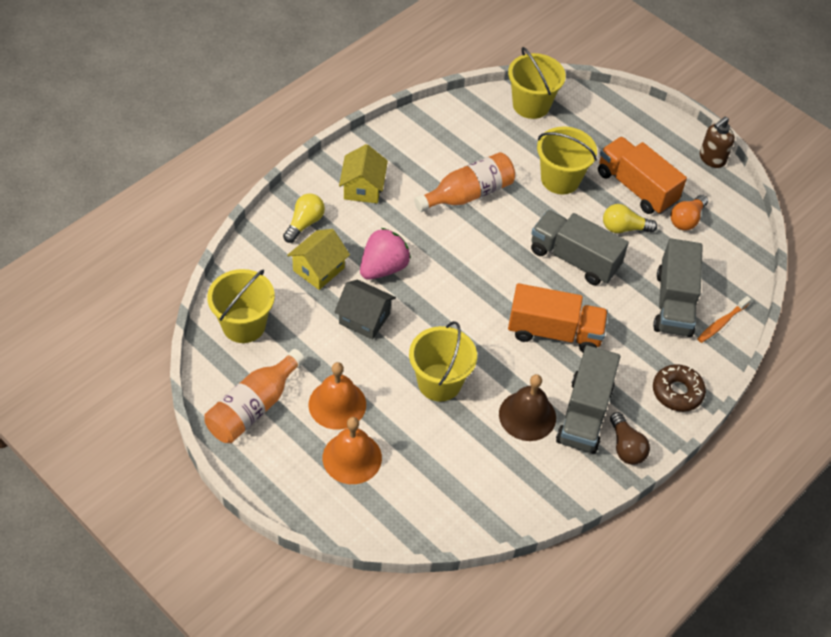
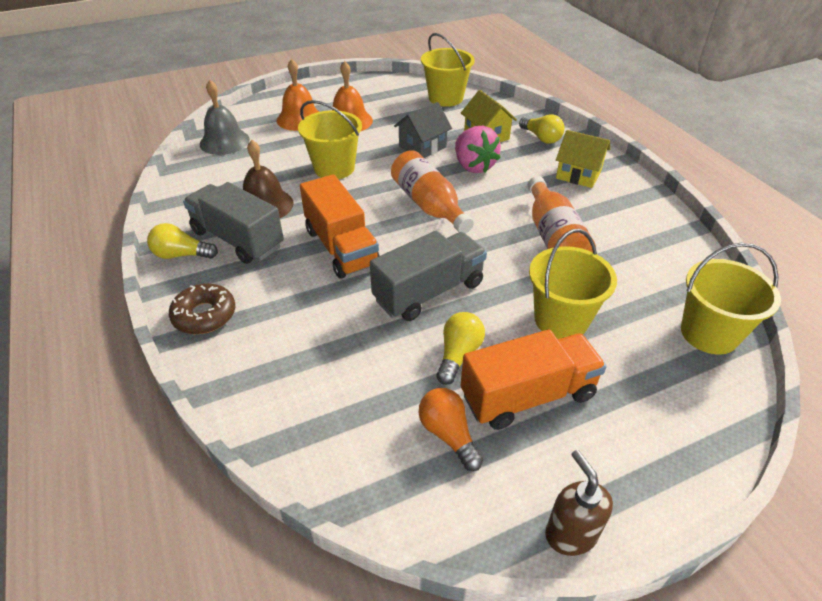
camera: 115 degrees right, 10 degrees down
(253, 407) = (371, 91): orange bottle -> orange bottle (429, 205)
(434, 513) = (224, 141): none -> grey bell
(554, 332) = (341, 247): orange truck -> orange truck turned 60 degrees counterclockwise
(626, 447) = (181, 255): brown light bulb -> yellow light bulb
(673, 303) = (318, 360): grey truck -> none
(721, 323) = (259, 398): orange toothbrush -> none

